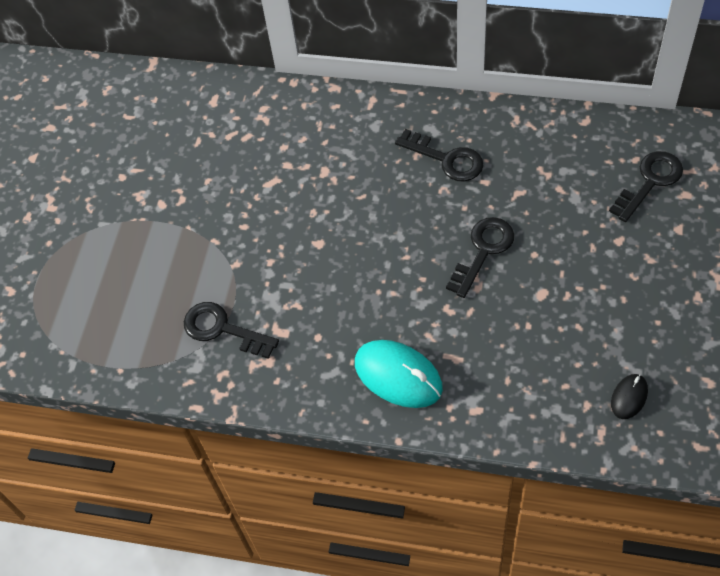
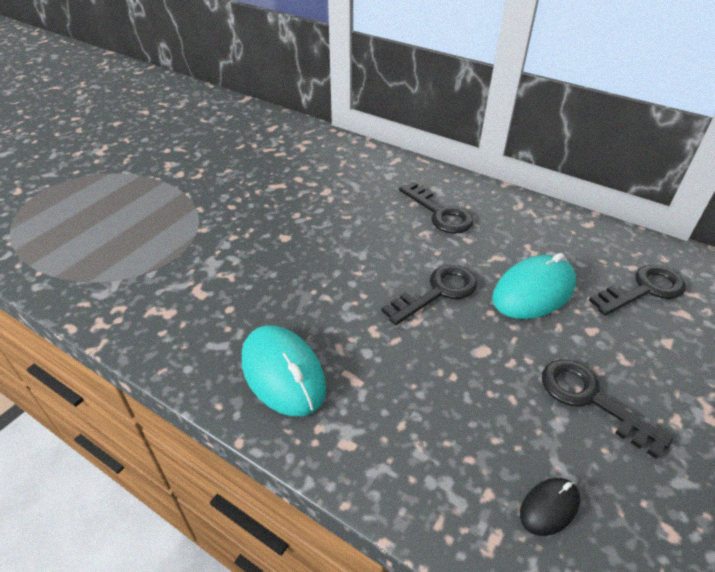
camera: 15 degrees right, 15 degrees down
(222, 329) = (150, 272): black key -> black key (590, 399)
(561, 219) = (533, 291): none -> turquoise mouse

